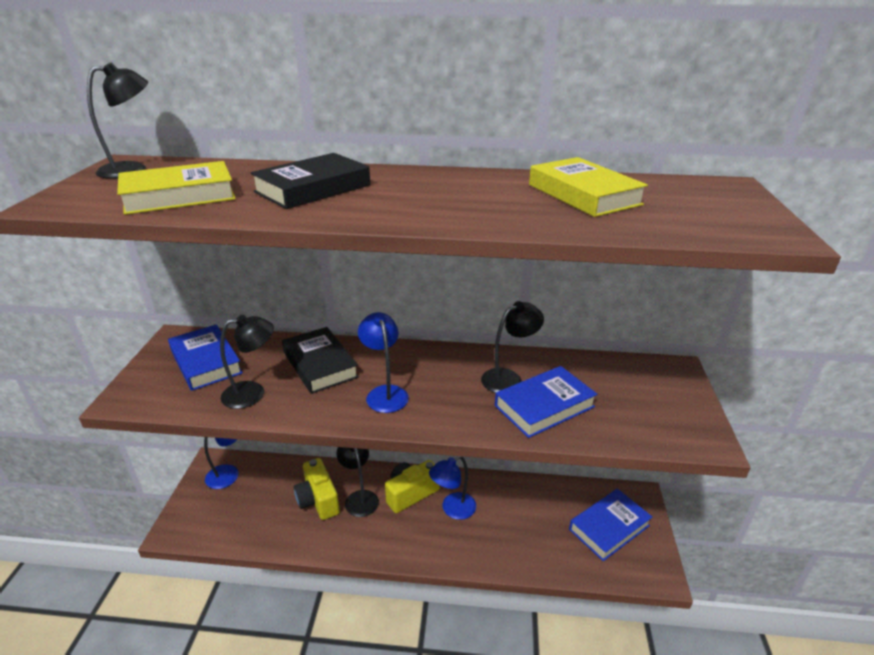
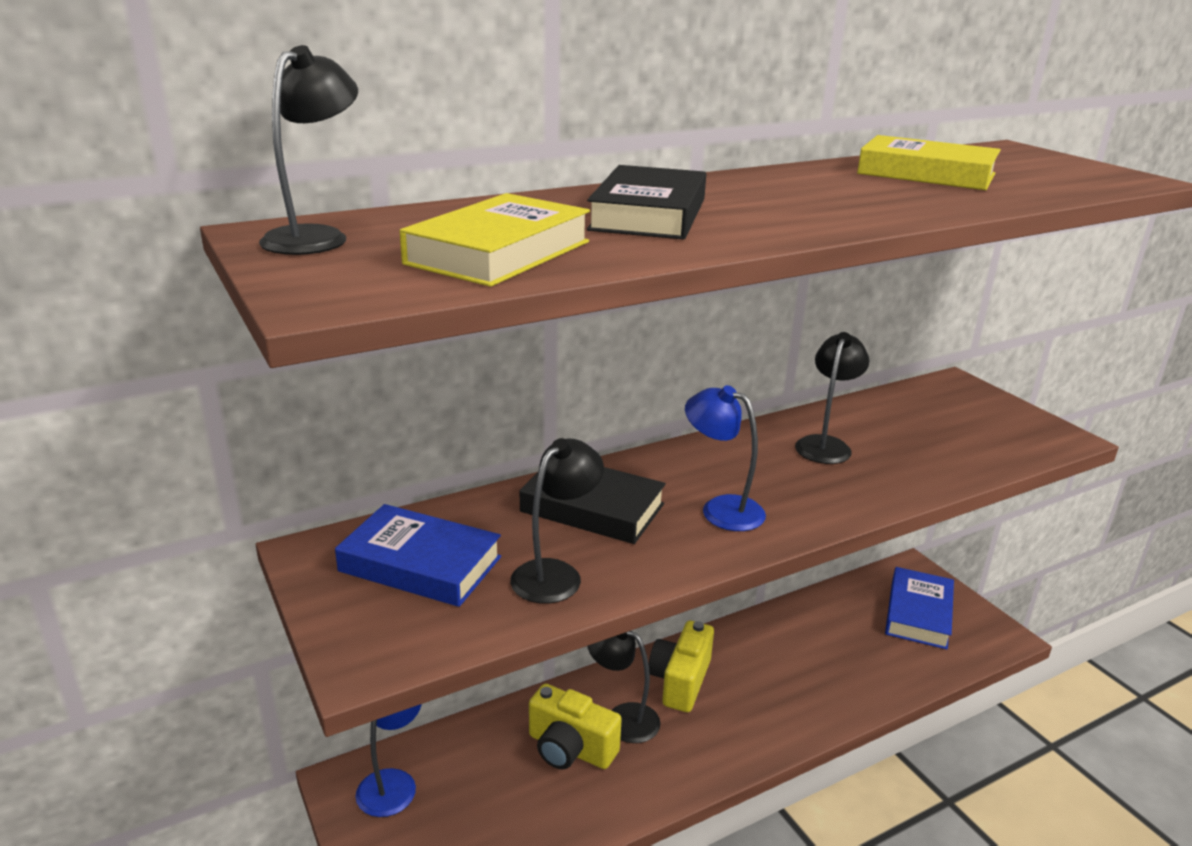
camera: 35 degrees left, 5 degrees down
(453, 509) = (748, 674): blue lamp -> none
(544, 406) = (898, 459): blue book -> none

